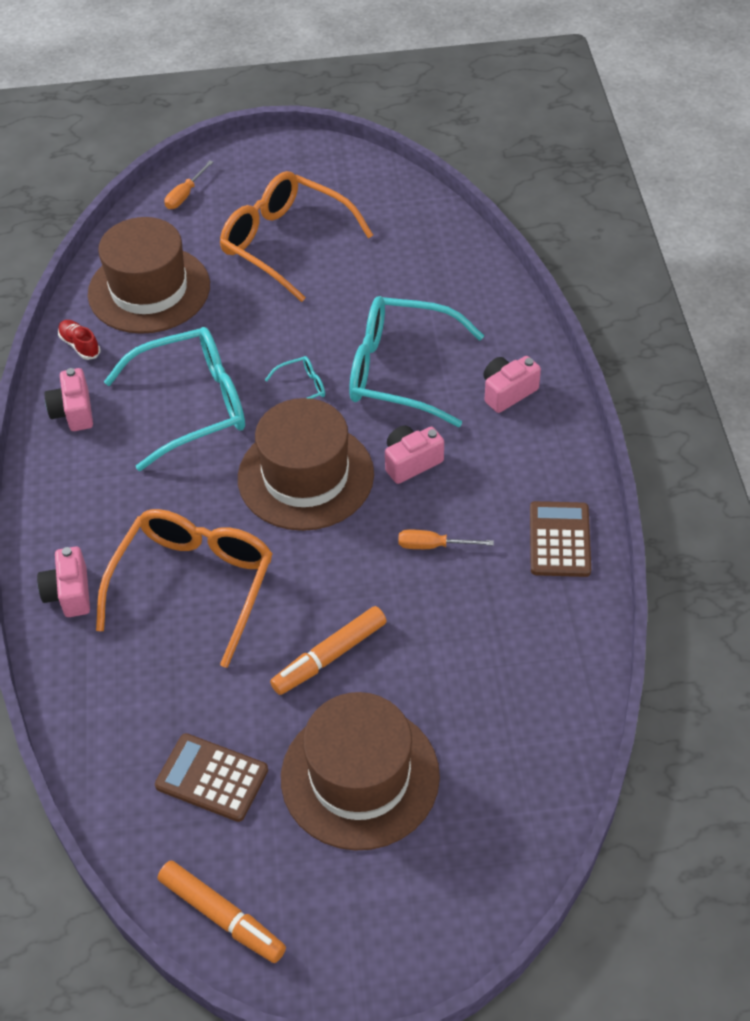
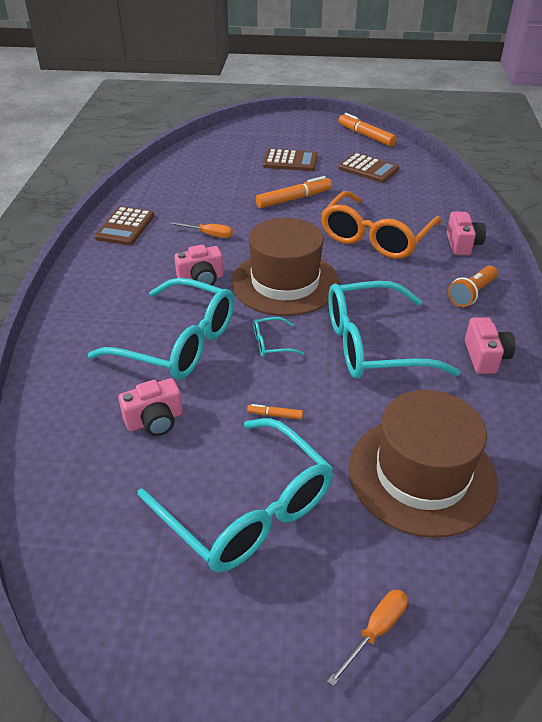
camera: 170 degrees left, 10 degrees down
(72, 500) = (471, 294): none -> orange flashlight
(80, 345) = (493, 420): red shoe -> none
(280, 316) = (275, 415): none -> orange marker
(286, 244) = (246, 508): orange glasses -> turquoise glasses
(360, 776) = (290, 161): brown hat -> brown calculator
(507, 392) = (98, 313): pink camera -> pink camera (155, 420)

